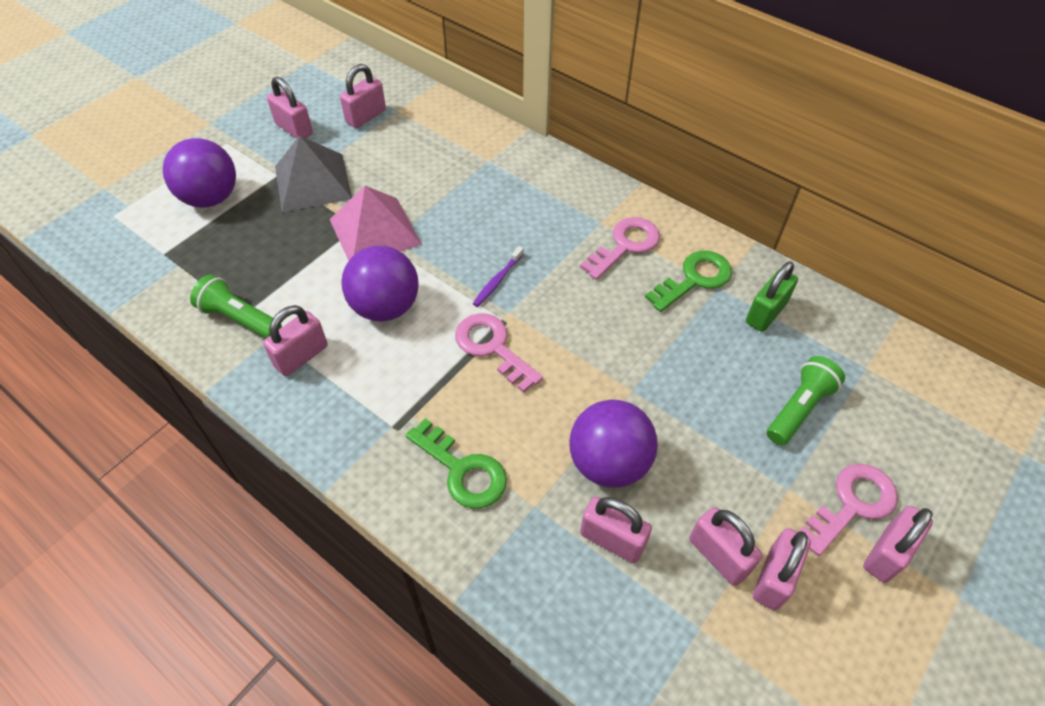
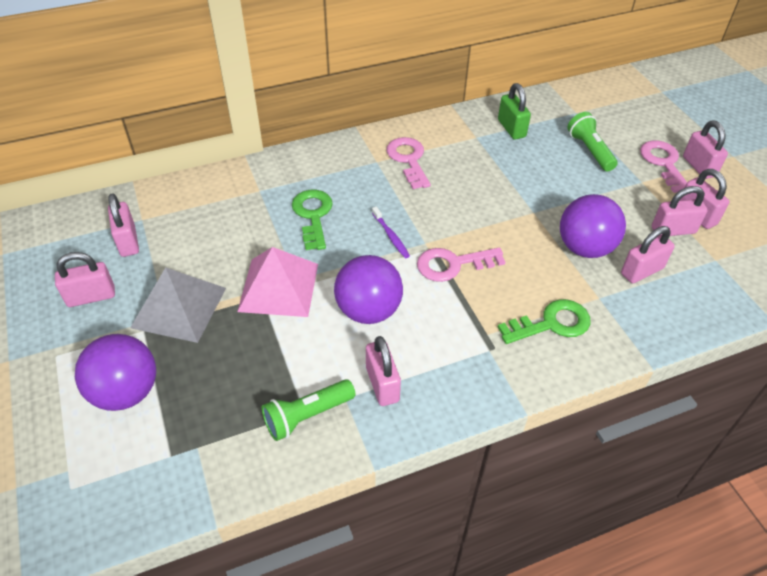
camera: 60 degrees left, 5 degrees down
(694, 279) = (462, 143): green key -> green key (313, 215)

